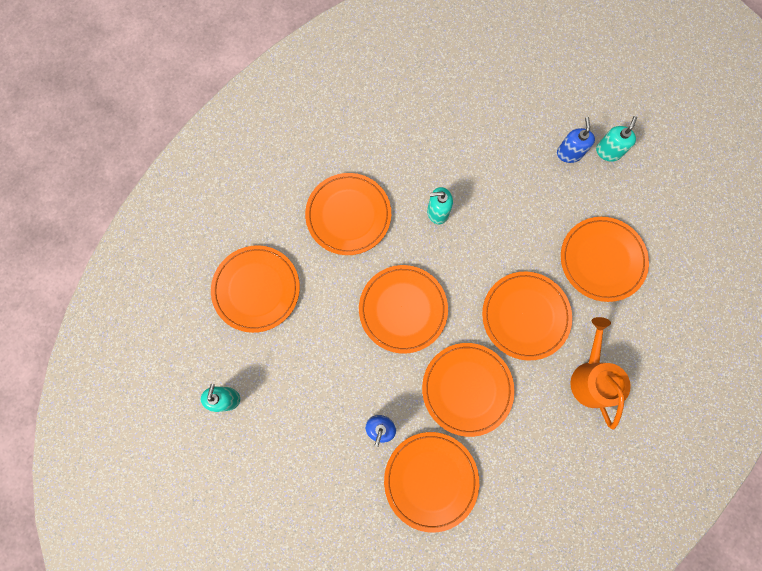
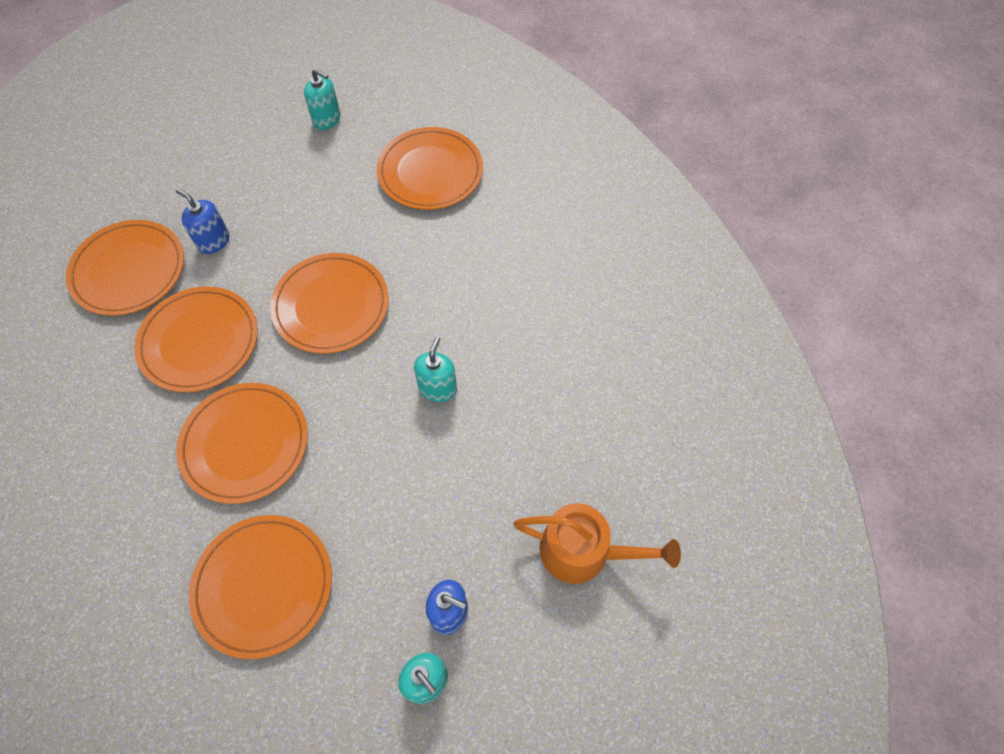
camera: 110 degrees right, 15 degrees down
(348, 215) = (479, 285): orange plate -> none
(591, 378) = (120, 495): orange watering can -> orange watering can (583, 551)

